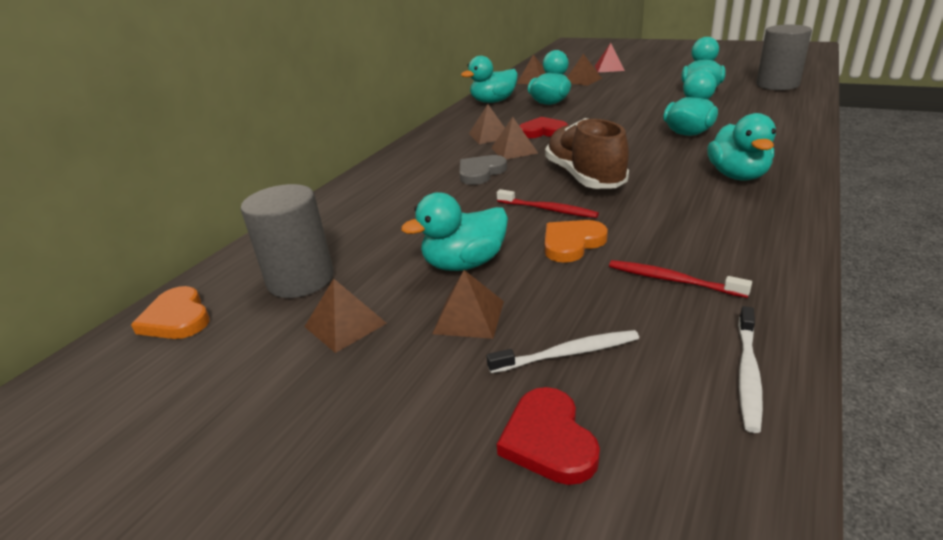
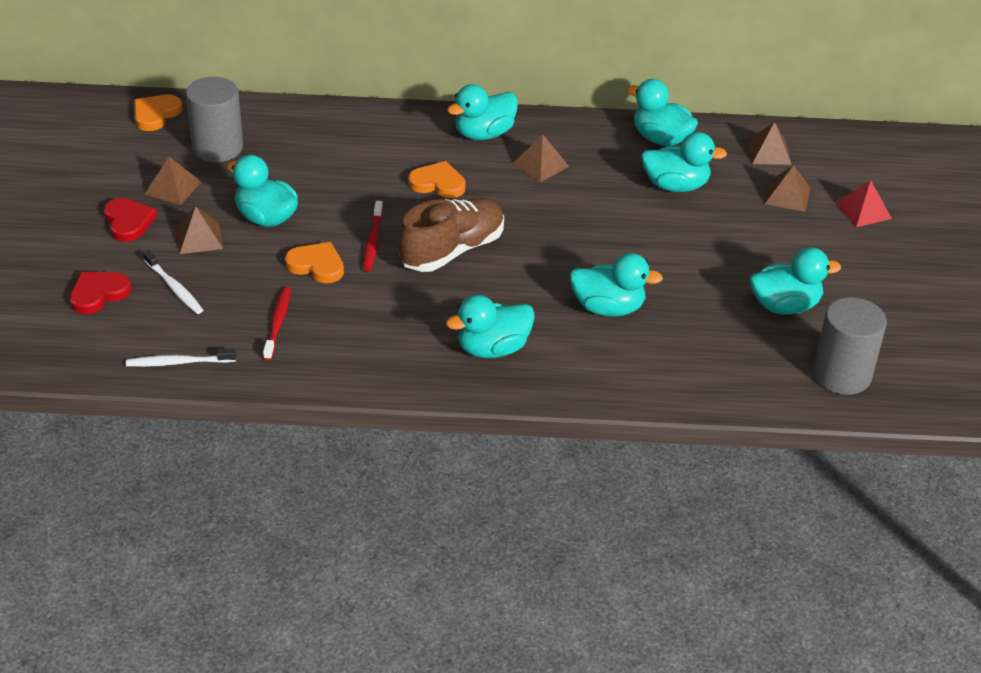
camera: 60 degrees right, 10 degrees up
(429, 149) = (484, 134): none -> turquoise duck
(480, 172) = (438, 183): grey heart -> orange heart
(514, 150) = (504, 191): brown pyramid -> none
(542, 131) = (568, 200): red heart -> red heart (128, 222)

